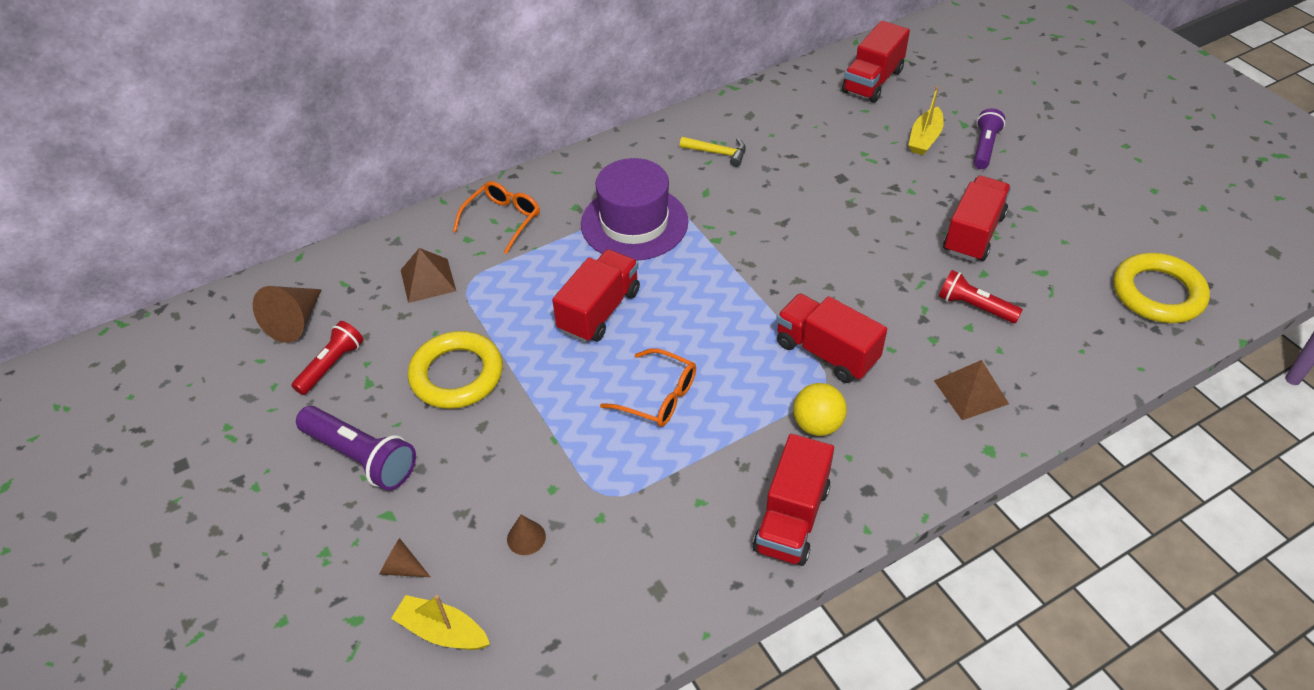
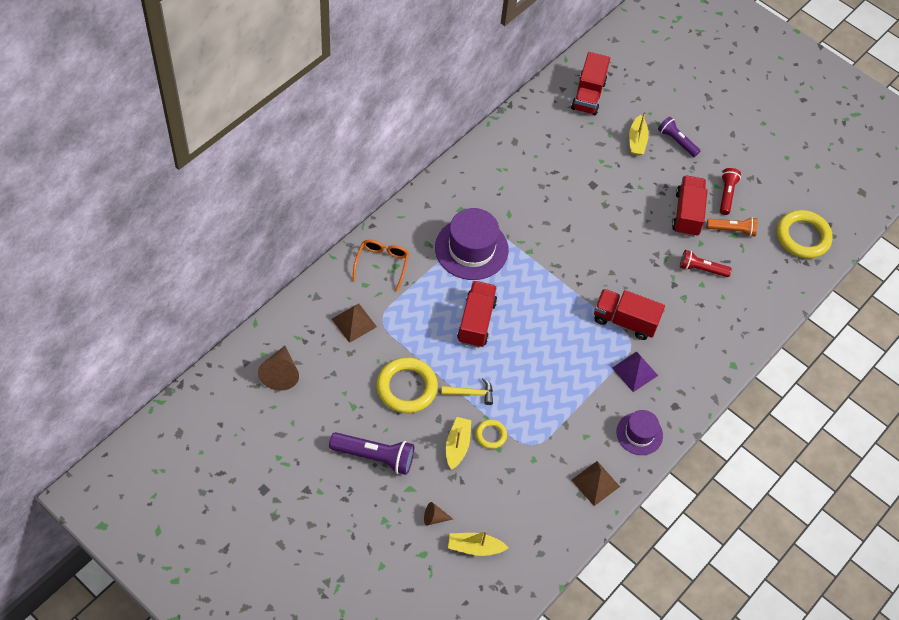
camera: 25 degrees left, 10 degrees up
(332, 365) = (322, 399): red flashlight -> red flashlight (726, 195)
(491, 469) = (457, 445): none -> yellow boat
(526, 537) = (497, 482): brown cone -> none
(549, 466) = (491, 435): none -> yellow ring
(658, 397) = (536, 374): orange glasses -> none
(718, 153) = (505, 179): yellow hammer -> yellow hammer (471, 393)
(791, 518) = (639, 433): red truck -> purple hat
(817, 425) = (634, 371): yellow ball -> purple pyramid
(971, 392) = (714, 329): brown pyramid -> brown pyramid (595, 483)
(984, 147) = (676, 141): purple flashlight -> purple flashlight turned 45 degrees counterclockwise
(1040, 265) = (732, 230): none -> orange flashlight

